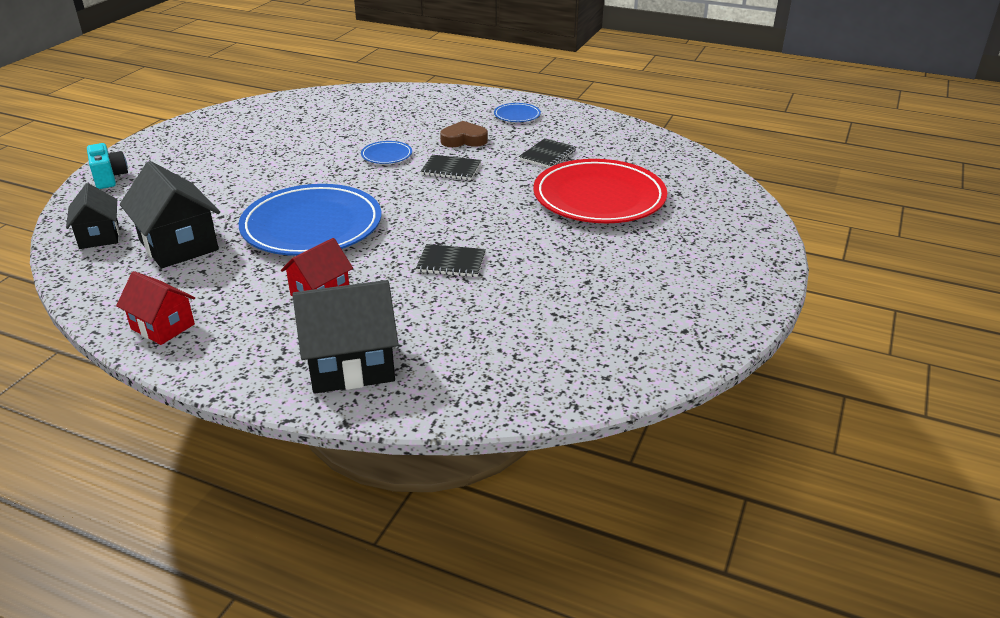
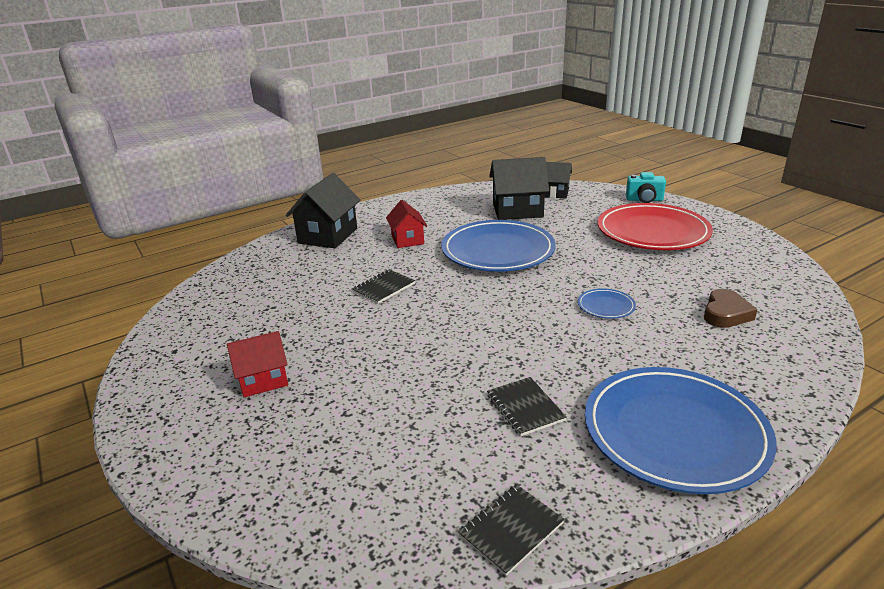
camera: 125 degrees right, 5 degrees down
(163, 326) = (430, 200): red house -> red house (263, 380)
(451, 169) = (543, 332): black notebook -> black notebook (511, 529)
(464, 140) = (614, 362): brown heart -> brown heart (725, 314)
(517, 115) = (674, 432): blue plate -> blue plate, size x2.38
(599, 197) = (392, 400): red plate -> red plate (652, 232)

